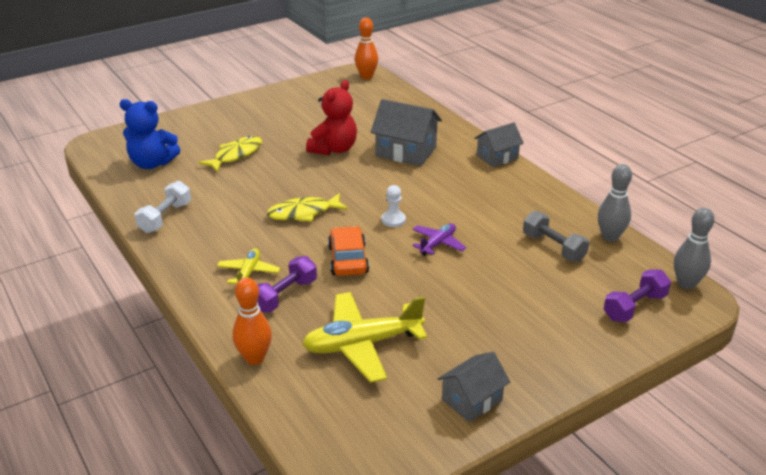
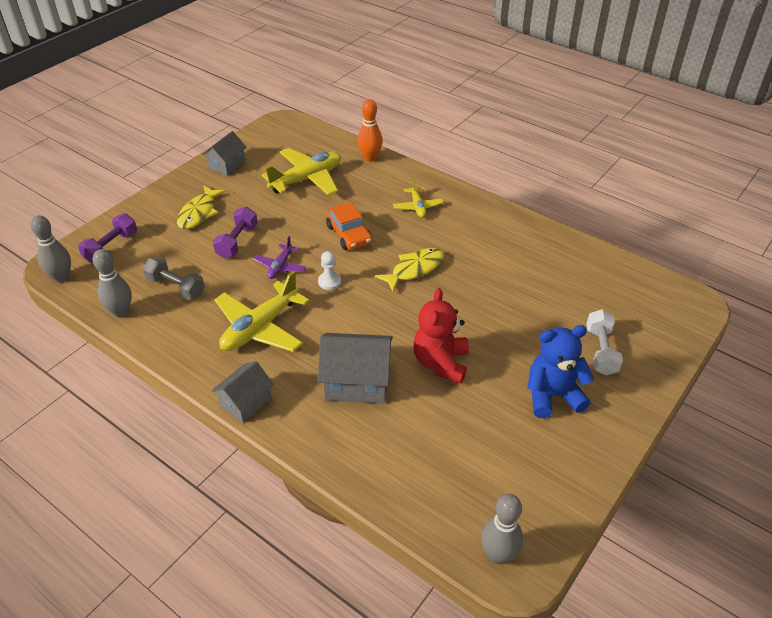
camera: 160 degrees right, 10 degrees up
(152, 163) = (606, 291): blue teddy bear -> blue teddy bear (552, 396)
(165, 217) = (527, 236): white dumbbell -> white dumbbell (601, 351)
(235, 155) = (537, 324): yellow fish -> yellow fish (199, 213)
(284, 295) = (379, 197): purple dumbbell -> purple dumbbell (237, 241)
(366, 77) = (498, 555): orange bowling pin -> grey bowling pin
(473, 198) = (260, 328): none -> yellow plane

